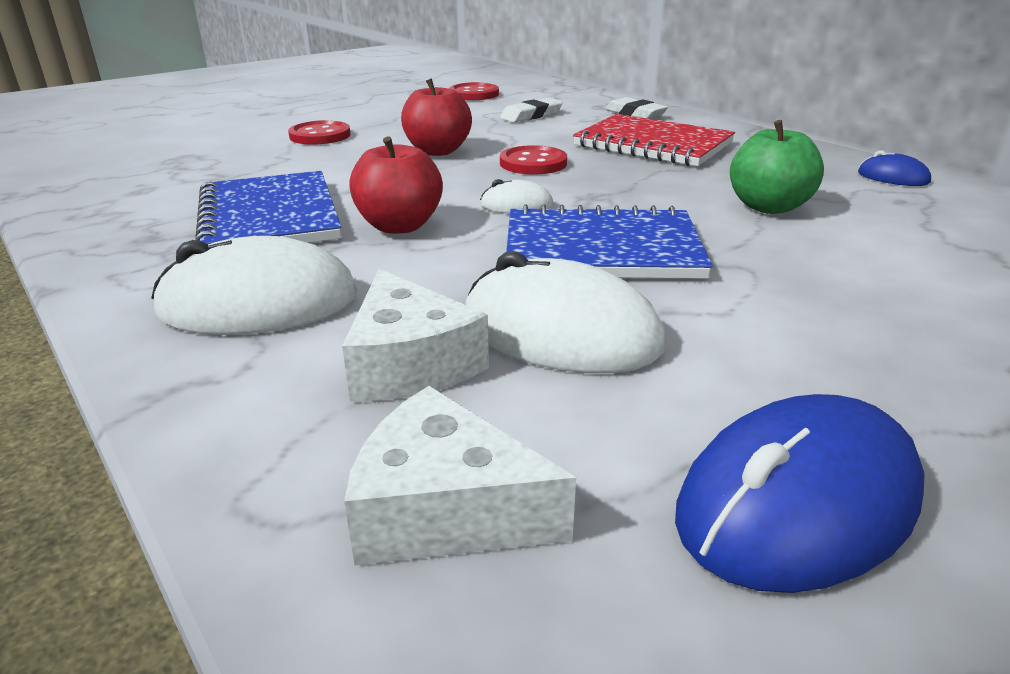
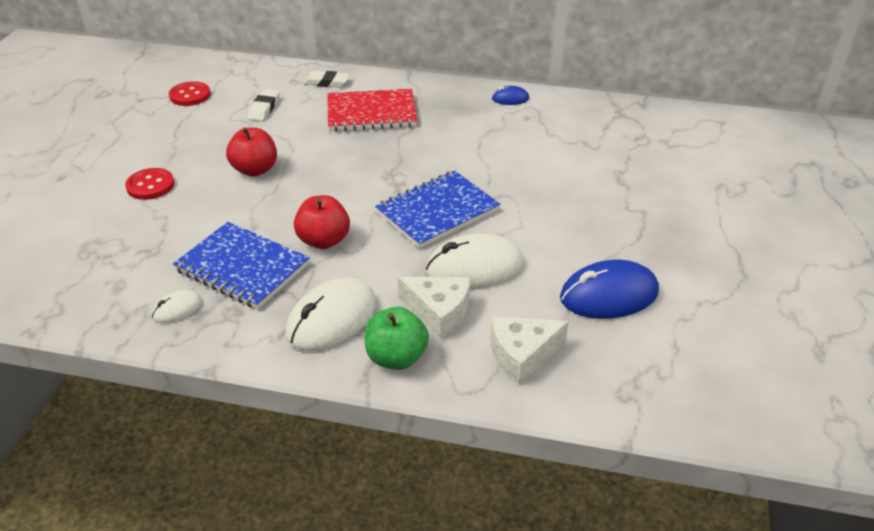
camera: 40 degrees left, 10 degrees up
(516, 205) = (361, 198): white mouse -> white mouse (177, 309)
(533, 163) = (326, 158): red button -> none
(768, 207) = (477, 147): green apple -> green apple (396, 357)
(797, 502) = (608, 295): blue mouse -> blue mouse turned 60 degrees clockwise

